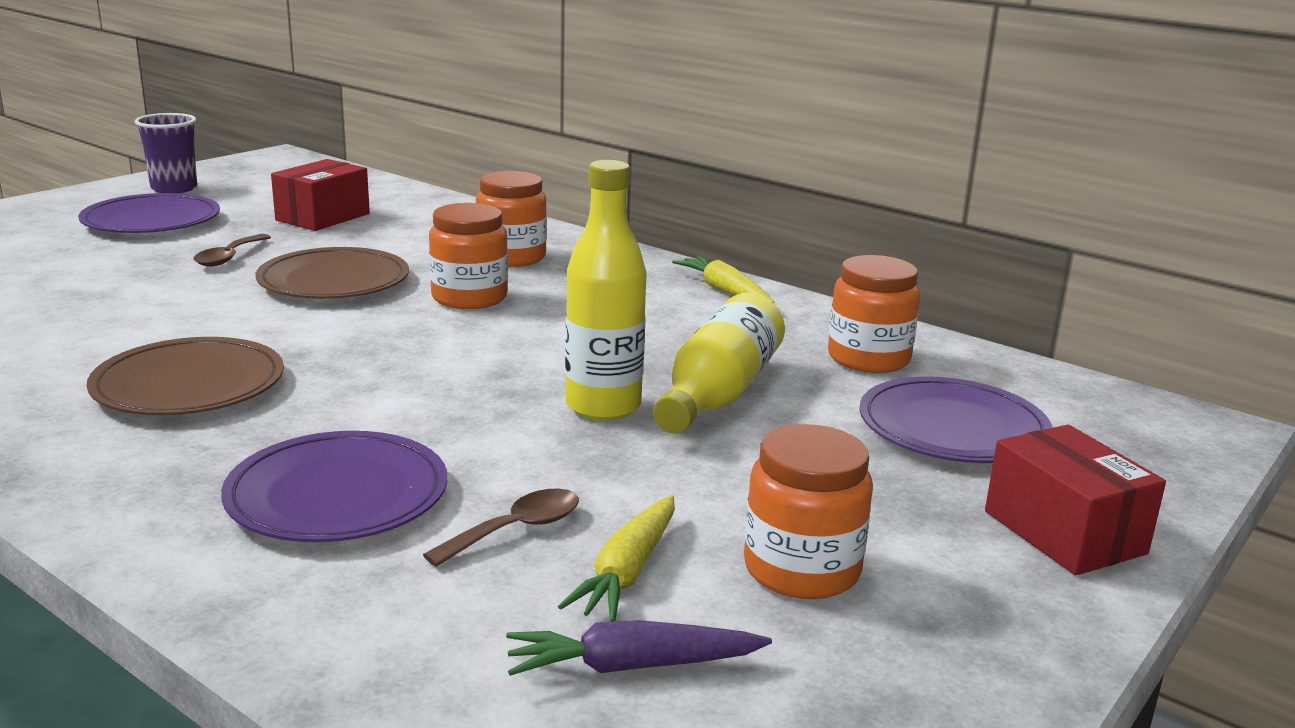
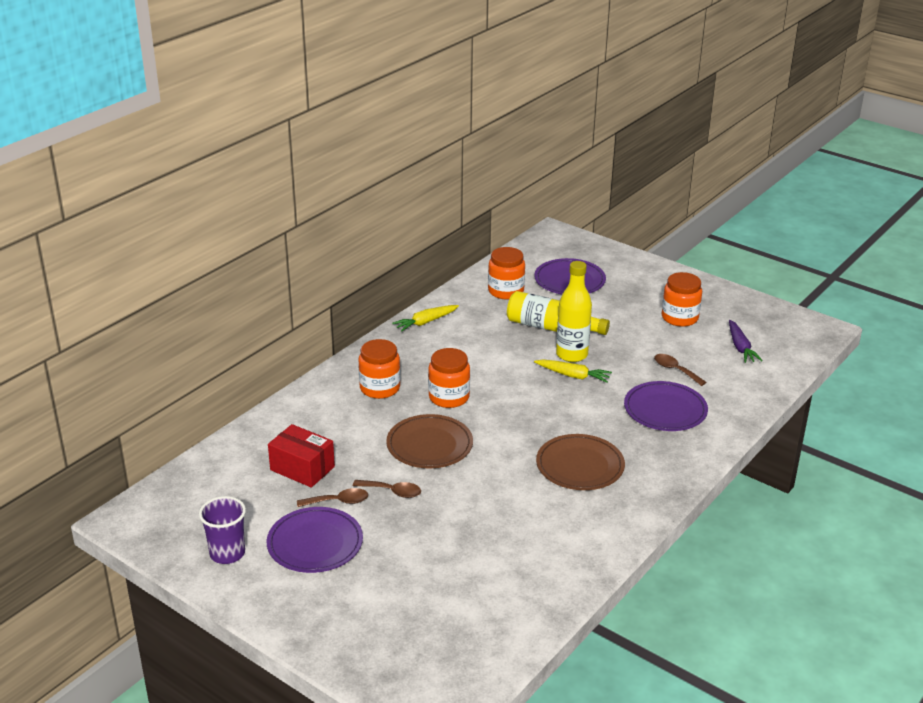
camera: 90 degrees left, 10 degrees up
(231, 231) = (338, 501): none -> brown spoon
(627, 572) = (693, 348): yellow carrot -> yellow carrot (573, 376)
(1064, 532) = (640, 271): red box -> none

